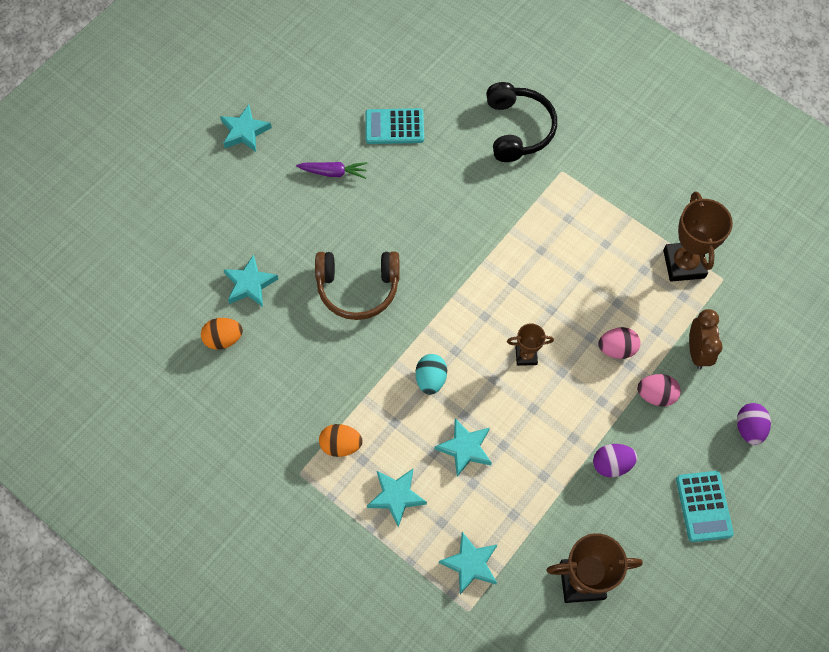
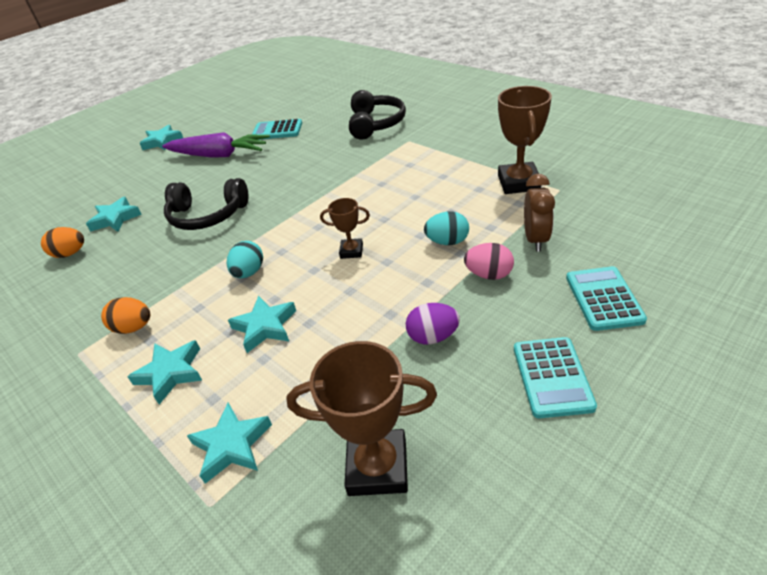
camera: 10 degrees right, 25 degrees down
(333, 172) = (219, 155): purple carrot -> purple carrot, size x1.88
(358, 288) = (207, 216): brown headphones -> black headphones
(616, 349) = (447, 242): pink egg -> turquoise egg
(749, 428) = (603, 299): purple egg -> turquoise calculator

